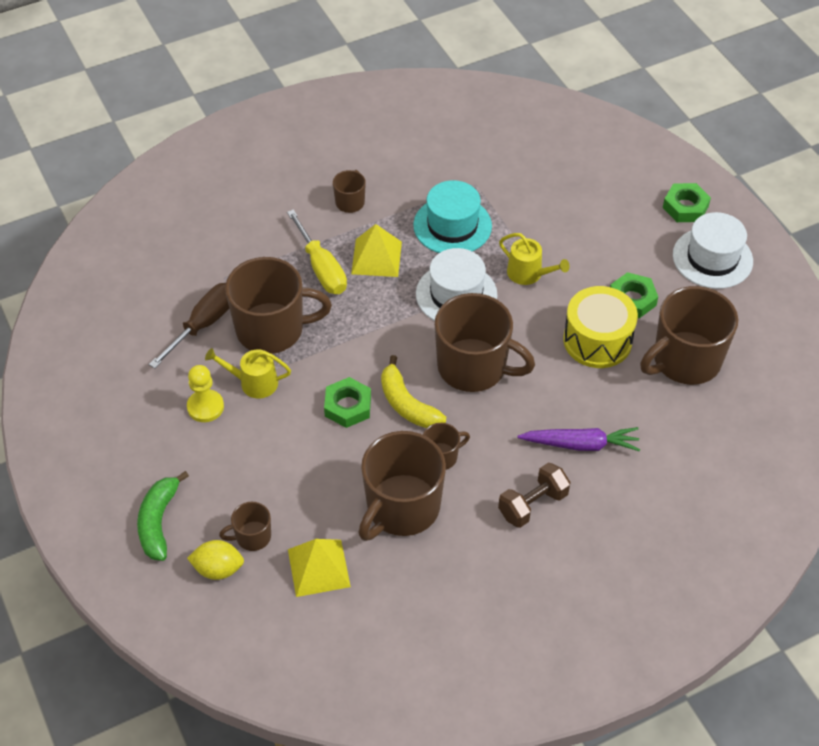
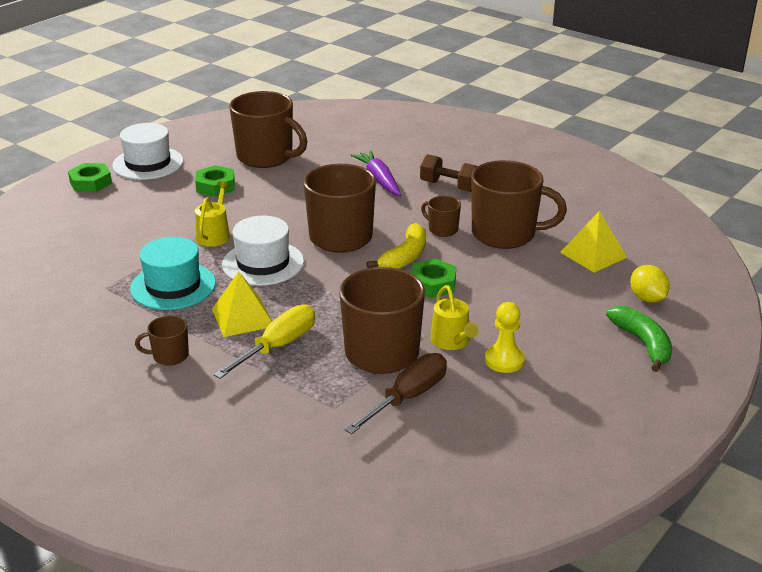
camera: 115 degrees left, 20 degrees down
(158, 522) = (643, 343): green banana -> green banana turned 90 degrees counterclockwise
(204, 324) = (407, 398): brown screwdriver -> brown screwdriver turned 120 degrees clockwise
(252, 537) = (602, 291): brown mug -> none
(597, 340) = (270, 192): yellow drum -> none

